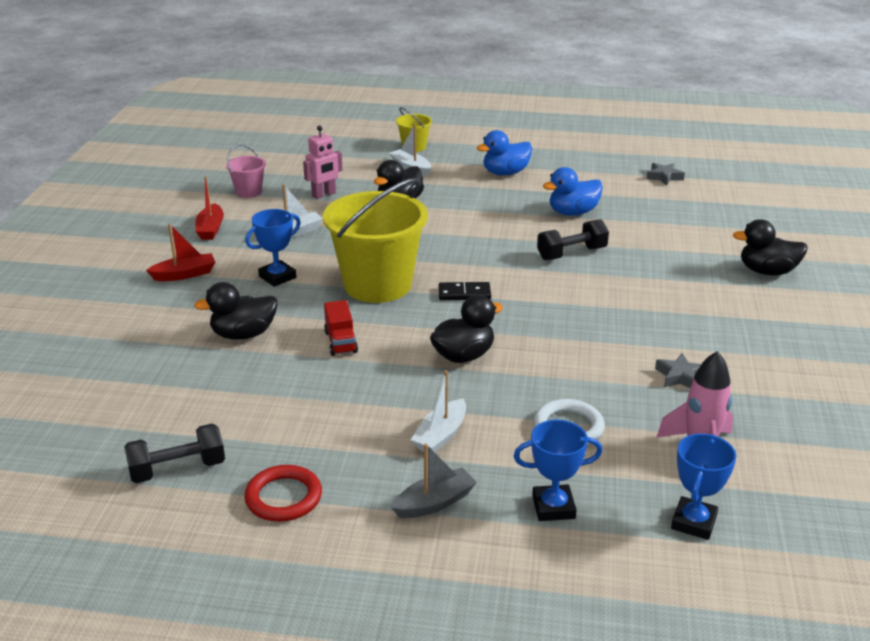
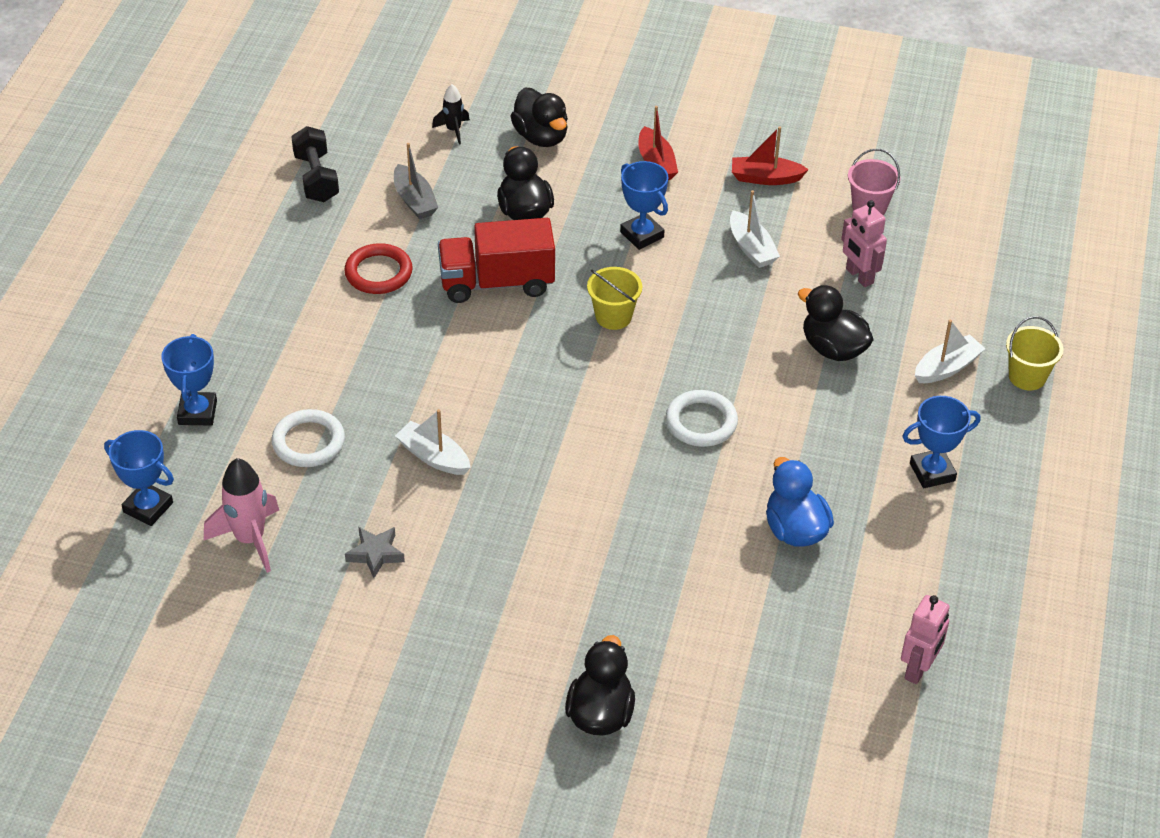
camera: 95 degrees right, 15 degrees up
(113, 384) = (453, 130): none -> black rocket
(283, 497) = (261, 241): red ring -> red ring (378, 273)
(341, 342) = (497, 282): red truck -> red truck, size x1.83
(377, 285) = (613, 316): yellow bucket -> yellow bucket, size x0.45
(434, 503) = (227, 334): grey boat -> grey boat (414, 200)
(440, 435) = (320, 346): white boat -> white boat (433, 457)
(463, 356) = (452, 376): black duck -> black duck (541, 137)
(464, 294) = (583, 390): black domino -> none
(485, 246) = (701, 422): none -> white ring
(505, 173) = (932, 472): blue duck -> blue trophy
(571, 253) = (672, 507): black dumbbell -> none
(664, 177) = (918, 669): grey star -> pink robot

